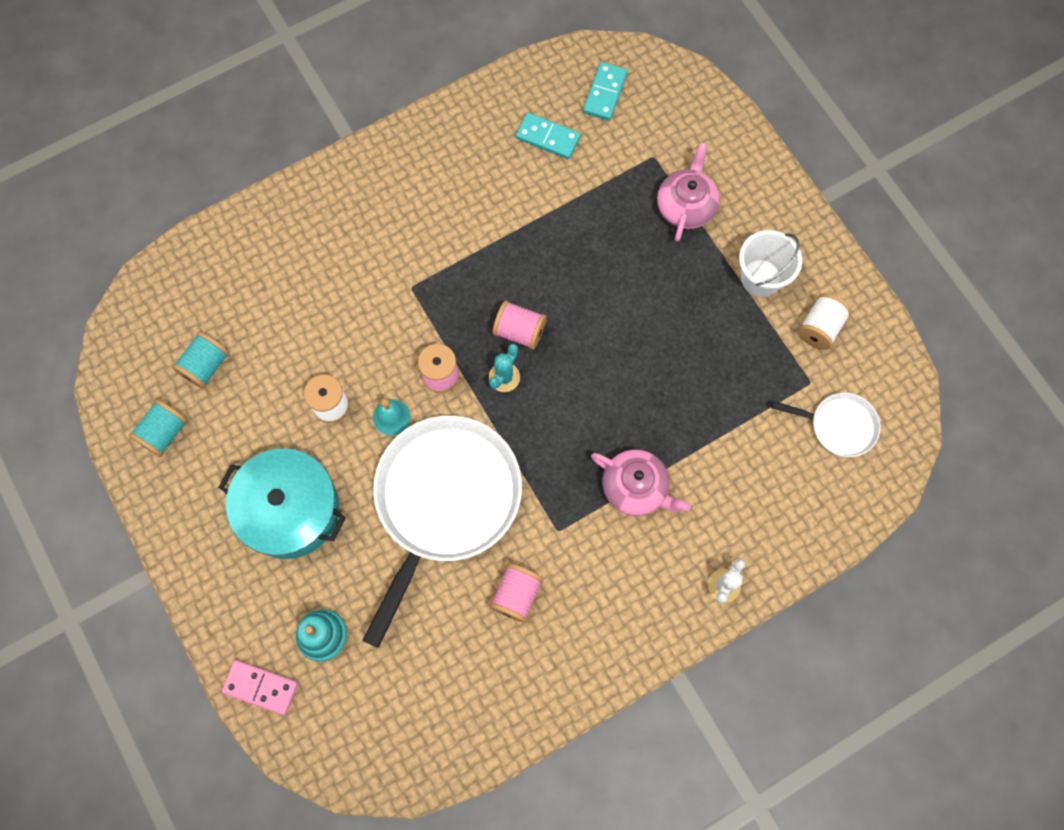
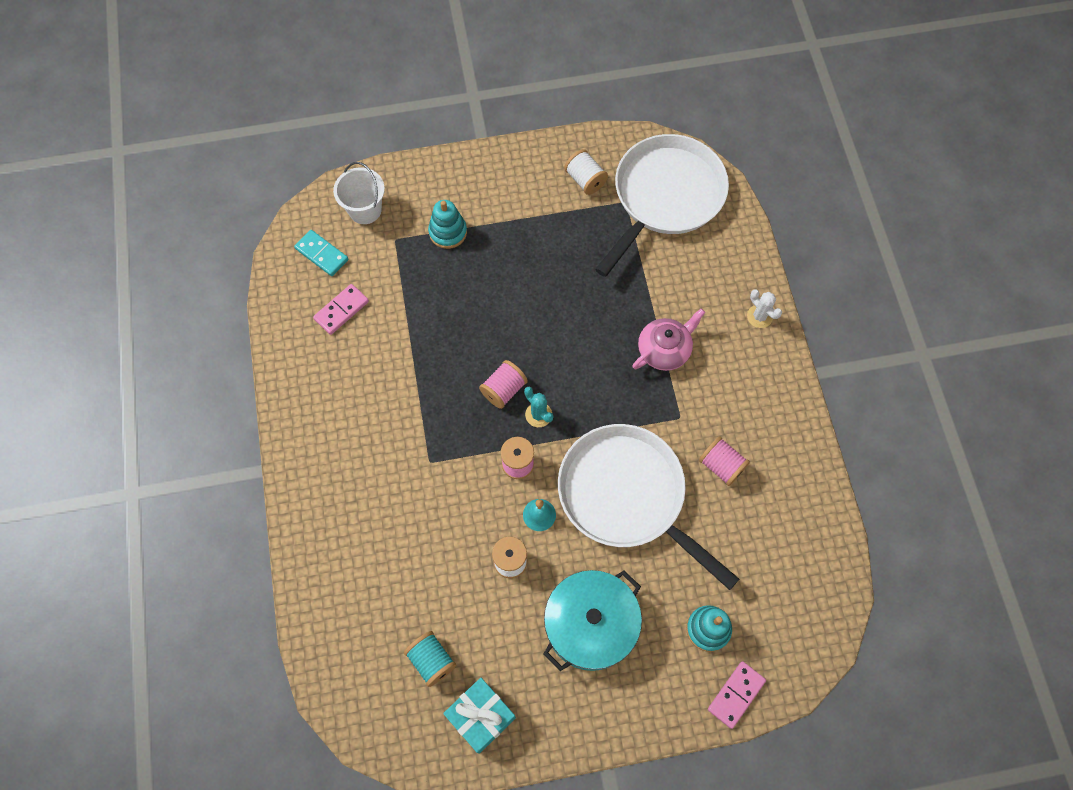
camera: 70 degrees left, 5 degrees down
(164, 432) = (481, 716): turquoise spool -> turquoise gift
(547, 137) = (341, 310): turquoise domino -> pink domino
(685, 206) = (448, 232): pink teapot -> turquoise stacking toy
(761, 278) = (530, 203): white bucket -> white bucket (365, 210)
(839, 426) = (665, 196): white pan -> white pan, size x2.16

